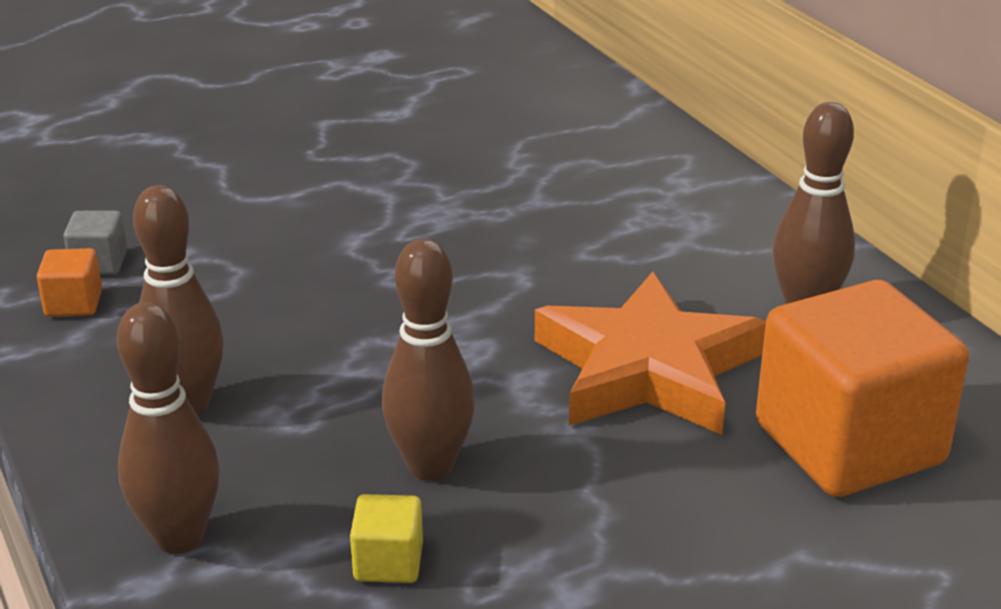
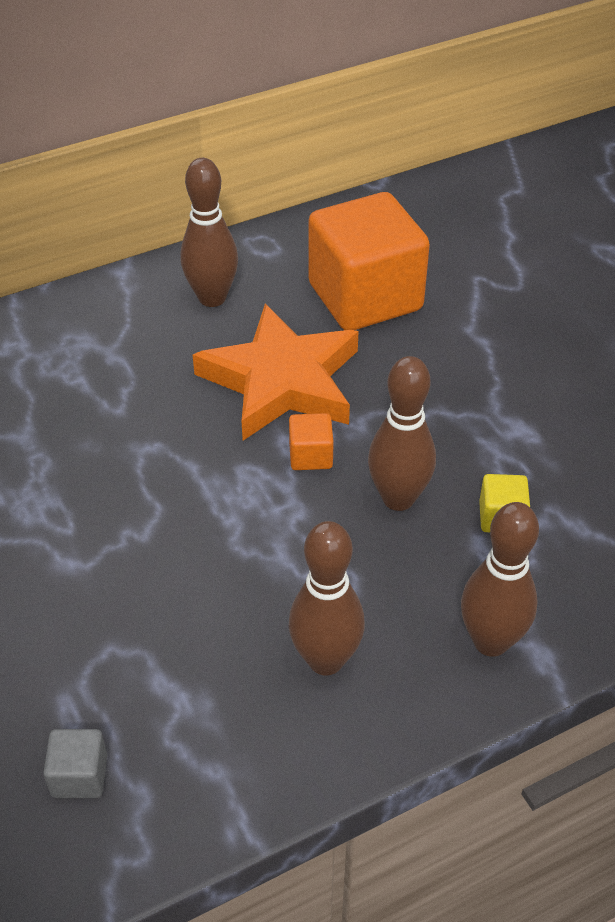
camera: 90 degrees left, 15 degrees up
(74, 303) = (156, 784): orange cube -> orange cube (310, 455)

